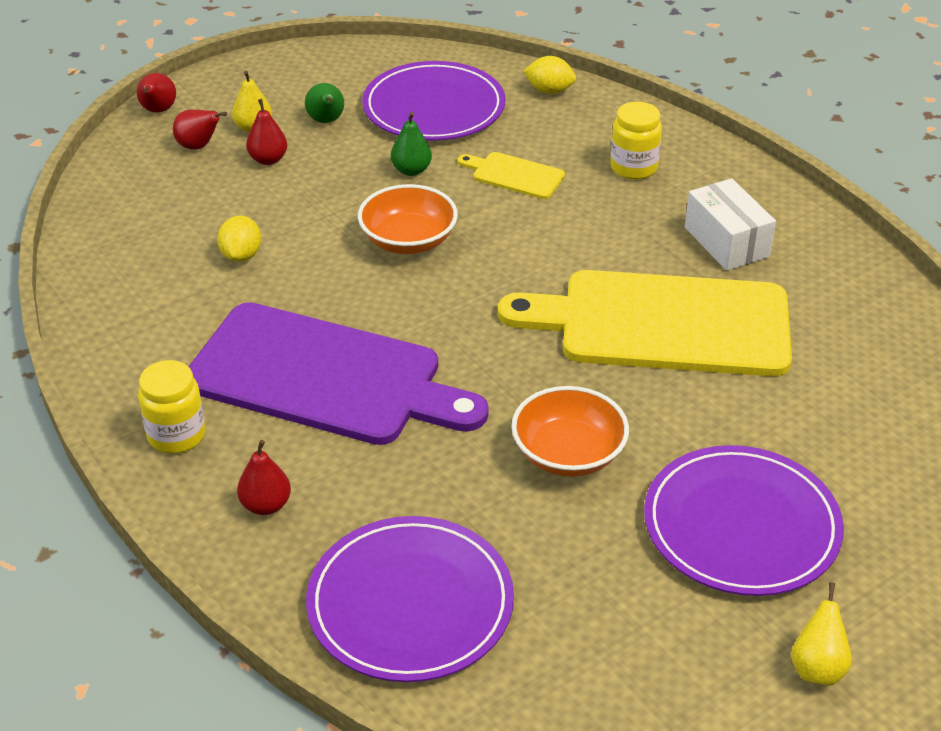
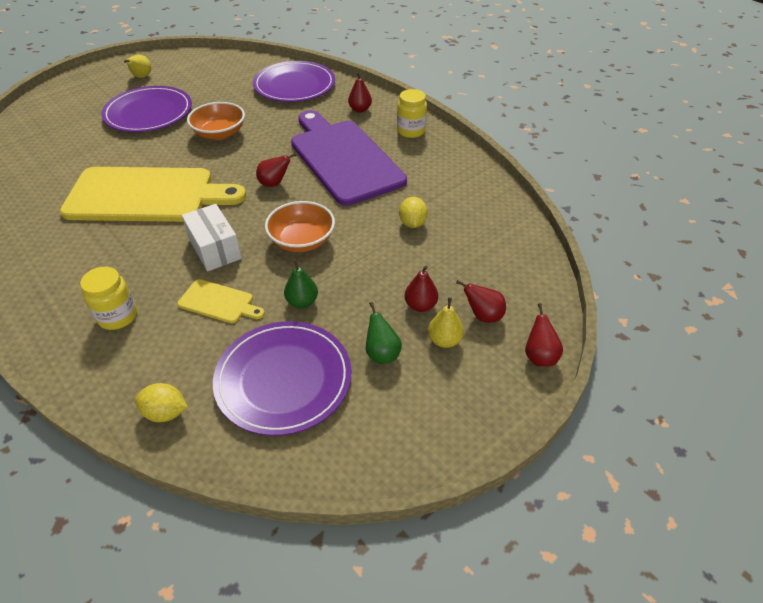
camera: 175 degrees right, 5 degrees up
(324, 377) = (343, 158): purple cutting board -> purple cutting board turned 45 degrees clockwise
(451, 333) = (274, 183): none -> red pear
(726, 242) = (77, 252): white box -> white box (214, 249)

